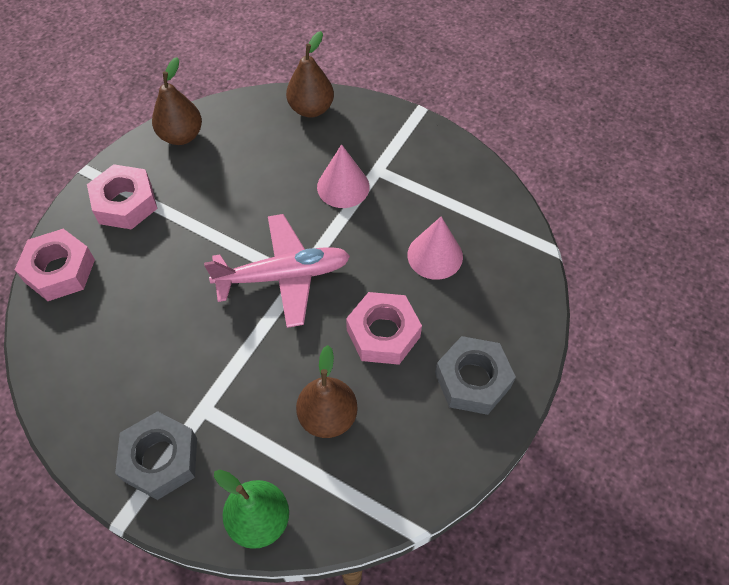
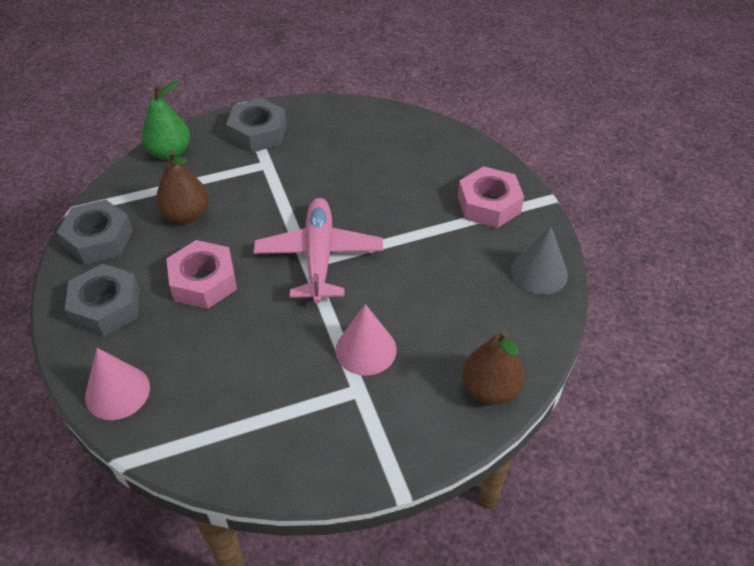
camera: 130 degrees right, 10 degrees down
(60, 270) = (455, 147): pink nut -> none
(181, 136) = (539, 272): brown pear -> grey cone
(284, 275) = (319, 256): pink plane -> pink plane turned 150 degrees clockwise
(421, 463) = (98, 239): none -> grey nut
(435, 255) = (225, 364): pink cone -> pink cone (117, 392)

